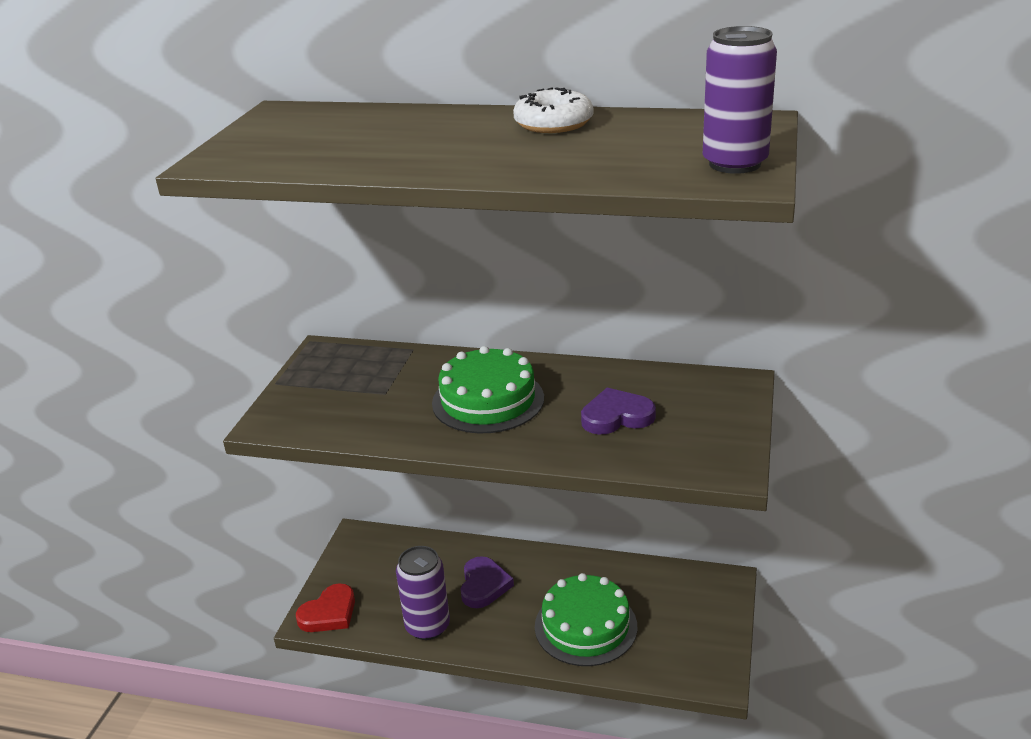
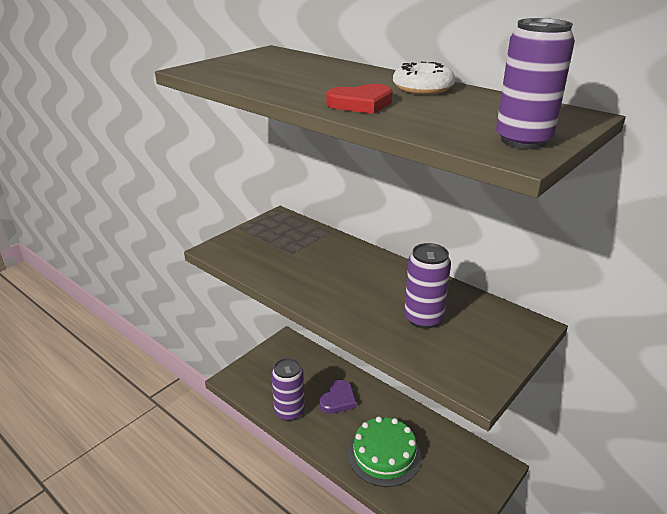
camera: 25 degrees right, 0 degrees up
(329, 613) = (242, 379): red heart -> red heart (361, 104)
(488, 400) = (348, 278): green cake -> none
(616, 416) = (423, 318): purple heart -> purple can

